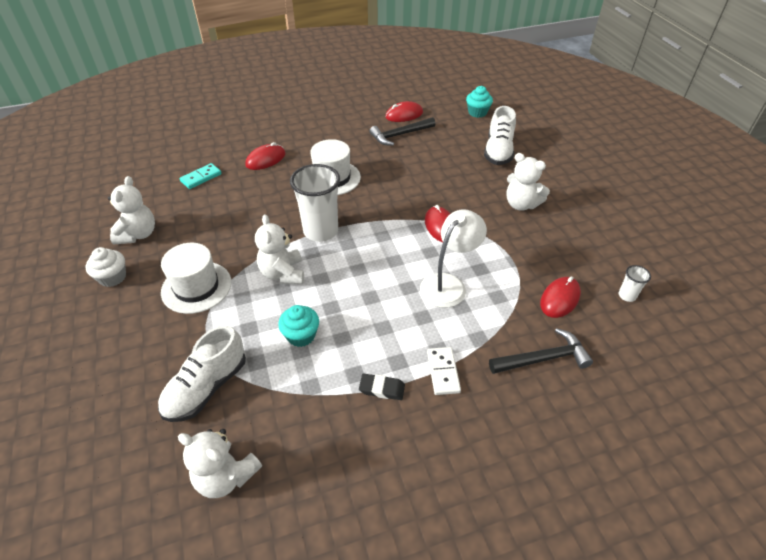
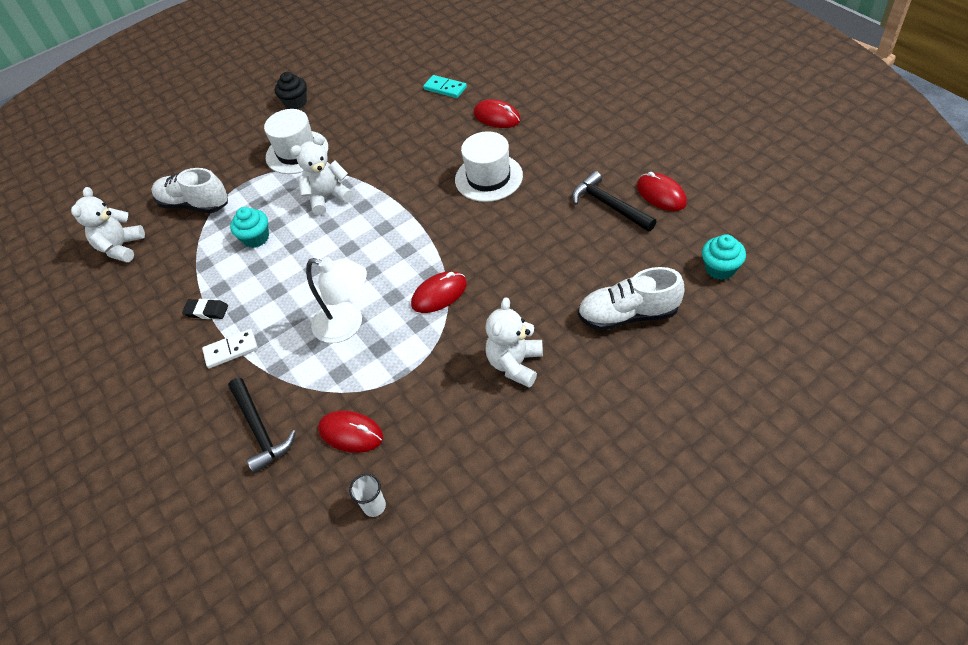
camera: 80 degrees right, 5 degrees up
(112, 277) = (295, 102): white cupcake -> black cupcake
(138, 234) = (350, 90): white teddy bear -> none
(321, 231) = (396, 201): white cup -> none
(382, 389) = (206, 311): black eraser -> black eraser turned 75 degrees counterclockwise

